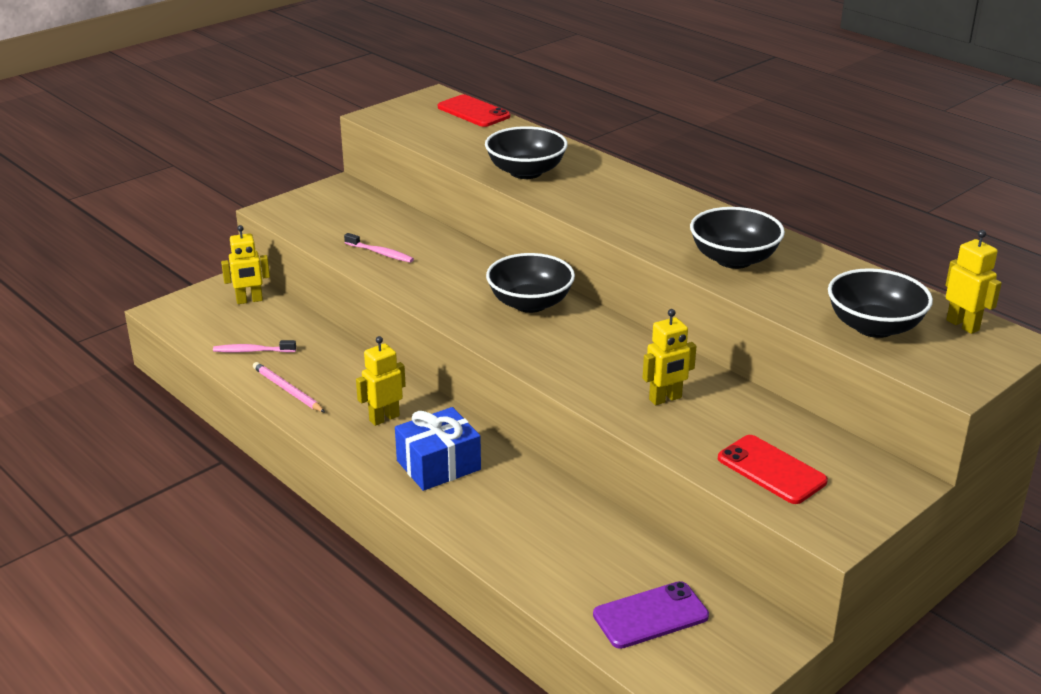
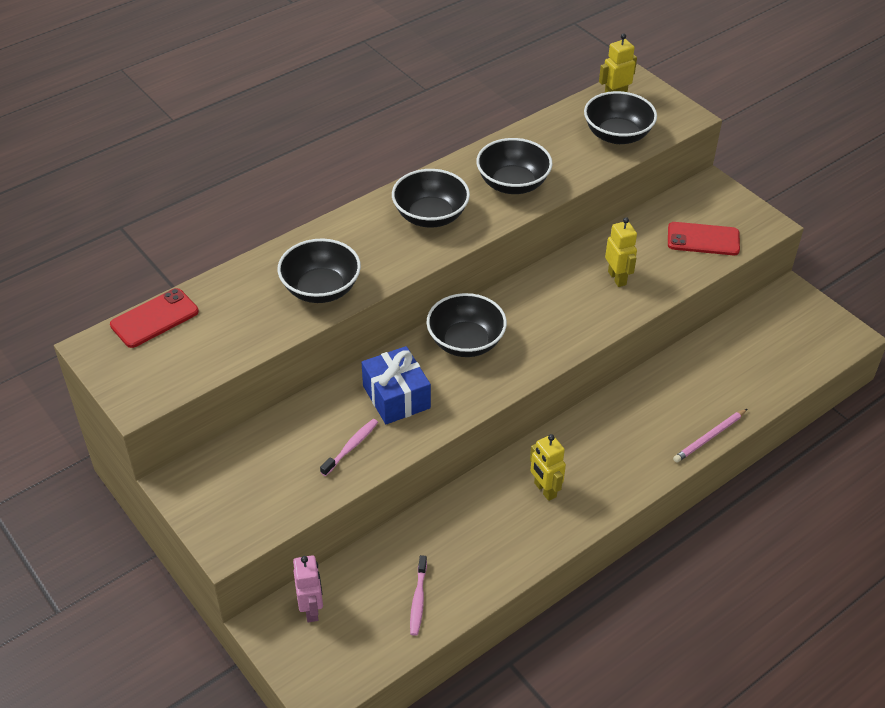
camera: 85 degrees left, 15 degrees up
(249, 300) = (311, 609): yellow robot -> pink robot
(287, 390) = (494, 566): pink pencil -> pink pencil (709, 437)
(438, 465) = (614, 454): blue gift -> blue gift (396, 397)
(650, 616) = (780, 348): purple phone -> none
(655, 216) = (430, 216): none -> black bowl
(771, 470) = (703, 239): red phone -> red phone turned 45 degrees clockwise

